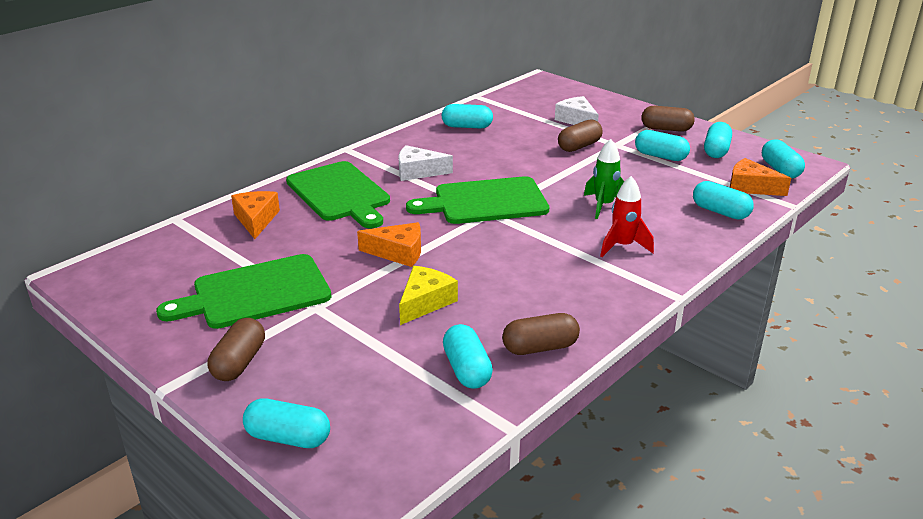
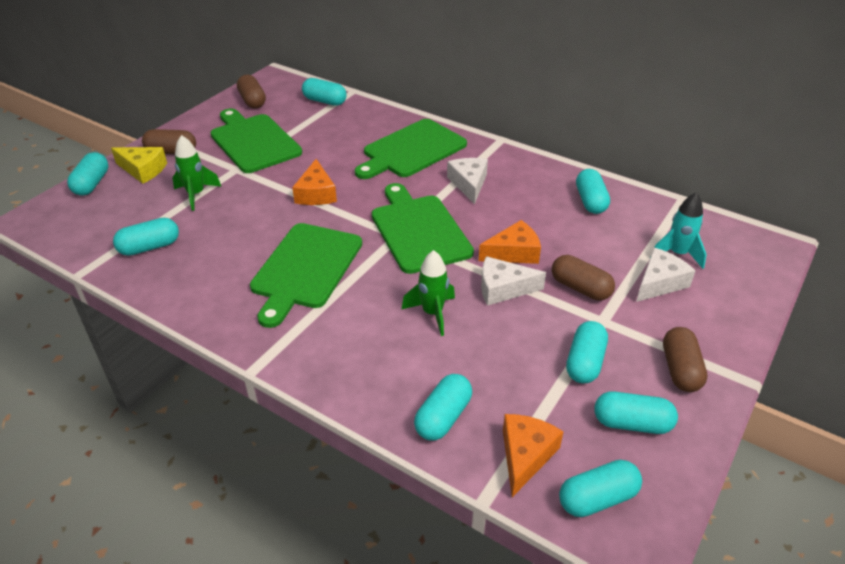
camera: 80 degrees right, 10 degrees up
(187, 239) = (325, 101): none -> turquoise capsule
(256, 220) = (358, 121): orange cheese -> orange cheese (513, 252)
(363, 337) = (196, 194): none -> green rocket
(425, 302) = (241, 216): yellow cheese -> yellow cheese (143, 170)
(532, 263) = (305, 269): none -> green cutting board
(540, 347) = (174, 282): brown capsule -> brown capsule (252, 101)
(545, 109) = (677, 254): none -> turquoise rocket
(576, 174) = (503, 289): none -> white cheese
(623, 246) = (345, 329): red rocket -> none

